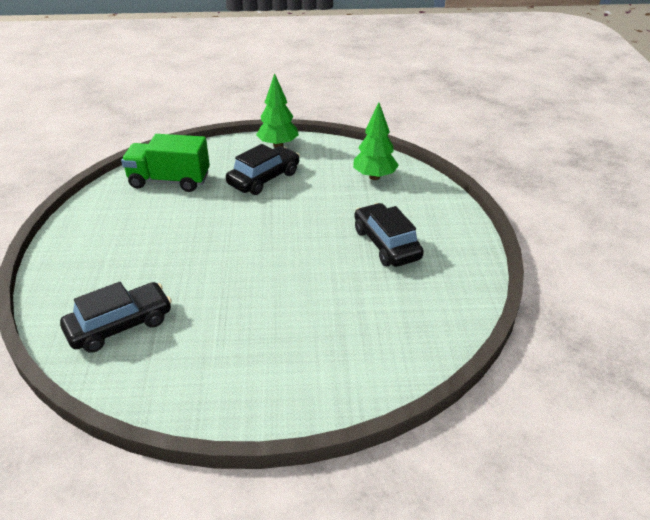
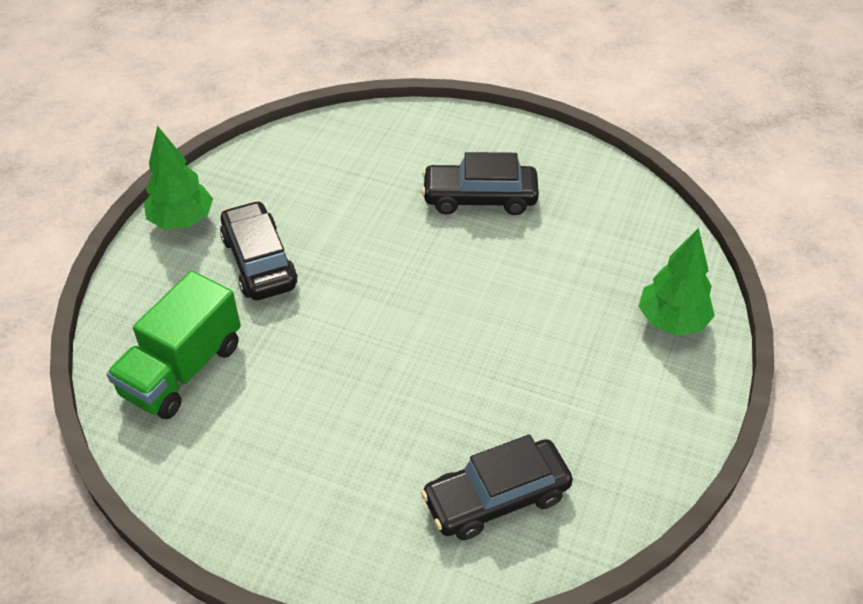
camera: 65 degrees left, 10 degrees up
(120, 325) = (496, 498): black car -> black car turned 105 degrees counterclockwise
(374, 177) = (336, 157): green tree -> green tree (672, 321)

